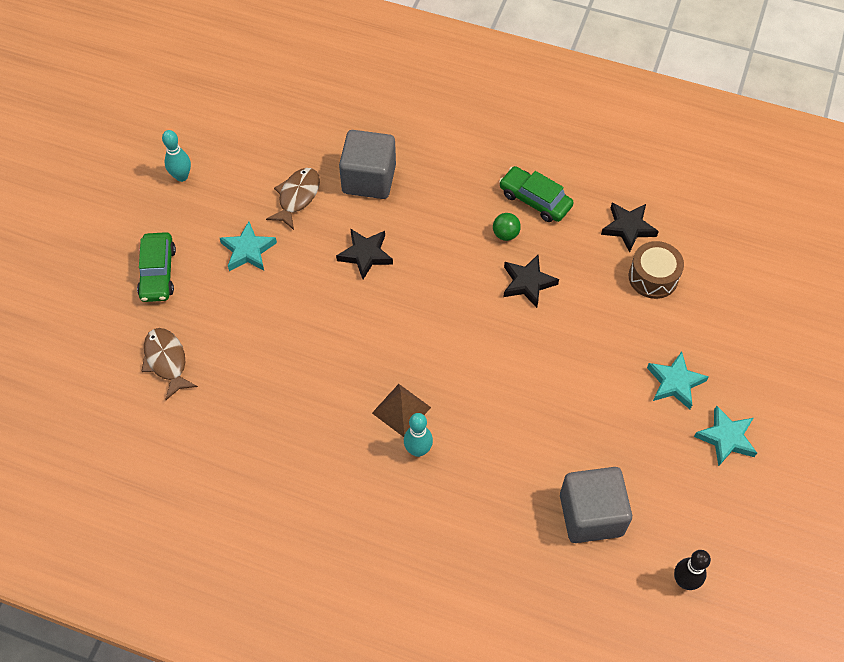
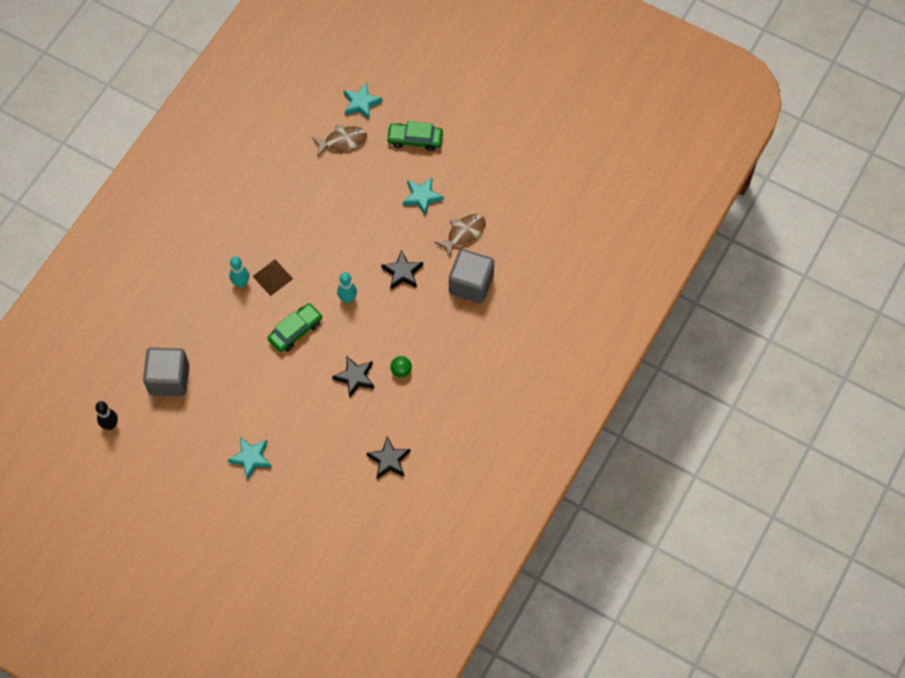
camera: 100 degrees right, 5 degrees up
(181, 176) = (497, 159): turquoise bowling pin -> turquoise bowling pin (347, 298)
(297, 197) = (463, 233): brown fish -> brown fish turned 75 degrees counterclockwise
(535, 200) = (428, 398): green car -> green car (295, 331)
(653, 277) = (341, 466): brown drum -> none
(726, 438) = (201, 480): turquoise star -> turquoise star (361, 103)

